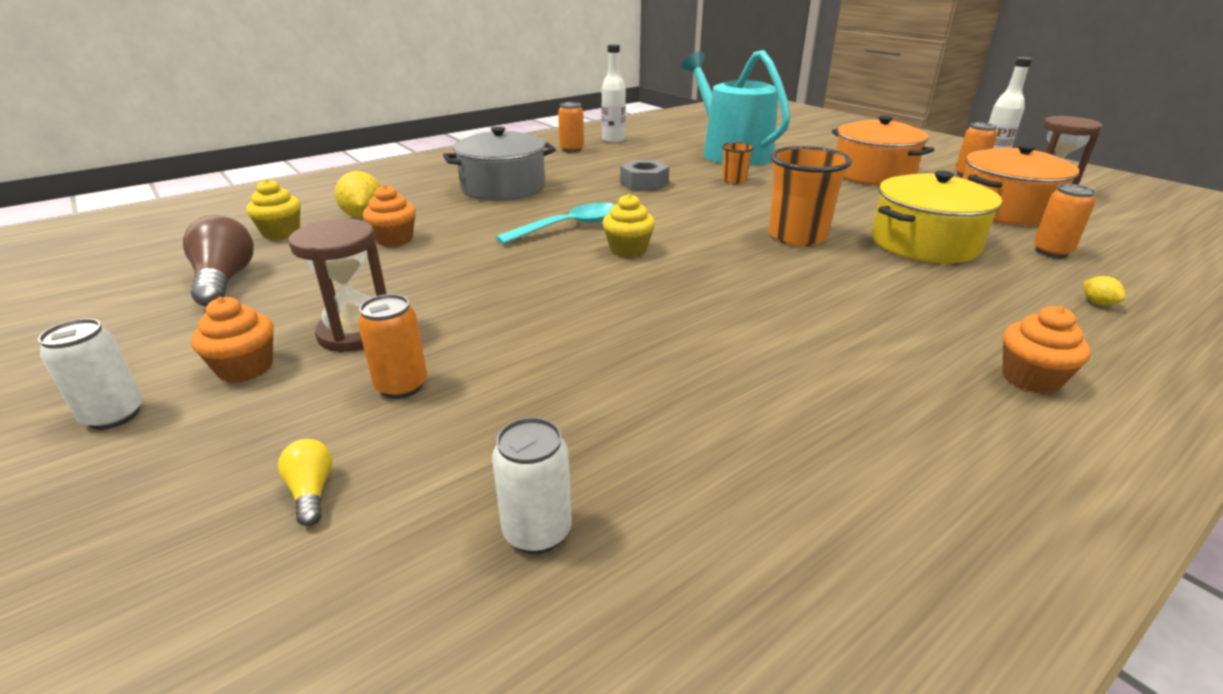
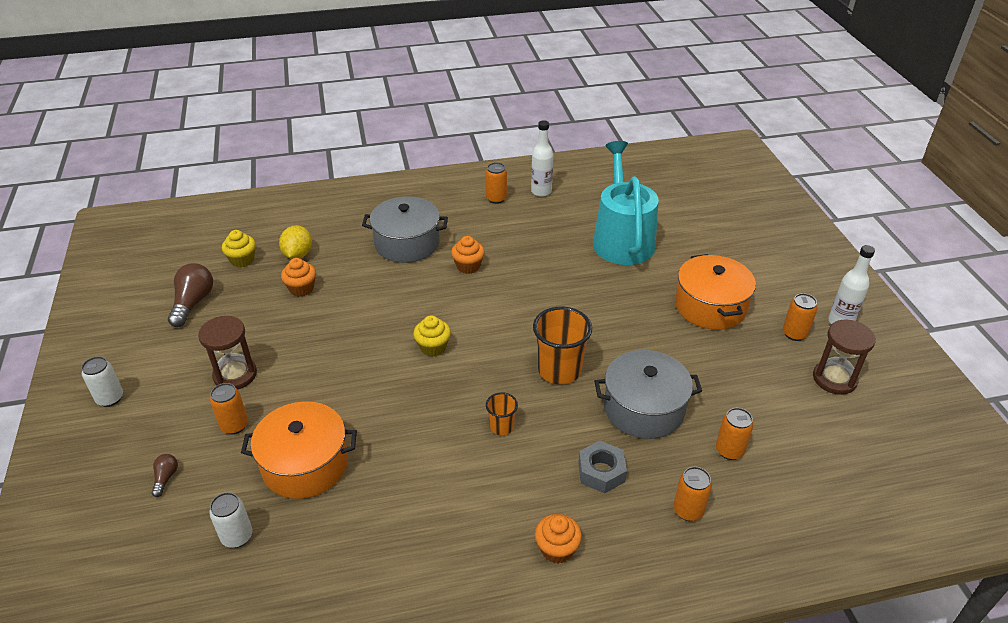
camera: 25 degrees right, 10 degrees up
(245, 368) = (173, 385): orange cupcake -> orange cupcake (468, 266)
(311, 491) = (166, 478): yellow light bulb -> brown light bulb
(569, 227) = (416, 308): turquoise spoon -> none
(644, 183) = (511, 267): grey nut -> grey nut (601, 472)
(734, 180) = (584, 282): orange cup -> orange cup (501, 426)
(924, 243) = (644, 408): yellow pot -> grey pot
(1005, 209) = (762, 390): orange pot -> orange pot (305, 464)
(1098, 303) = (688, 510): yellow lemon -> orange can

